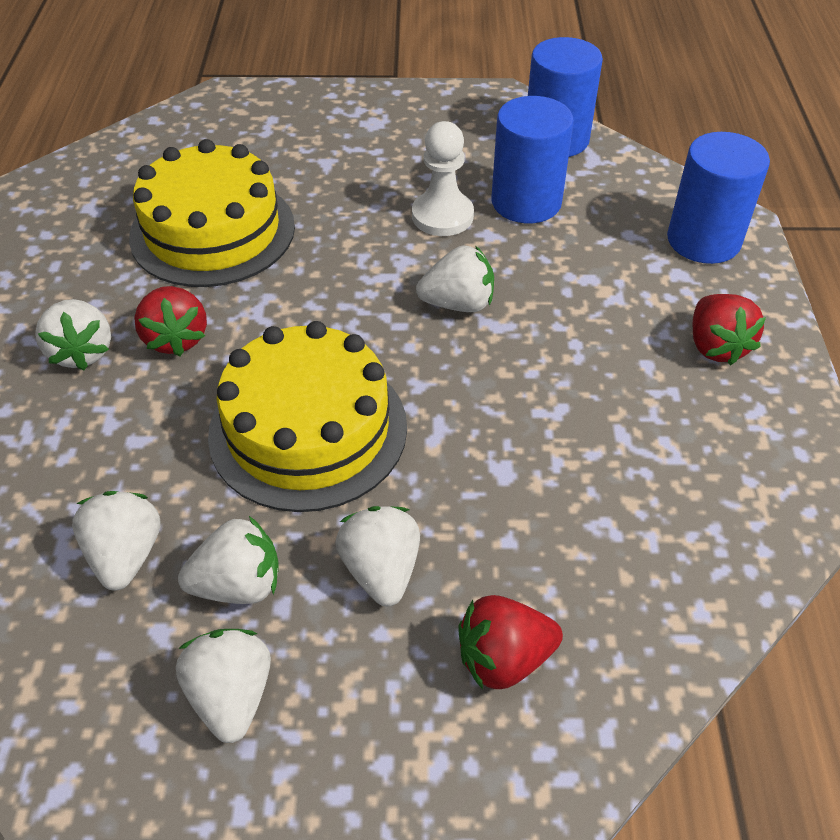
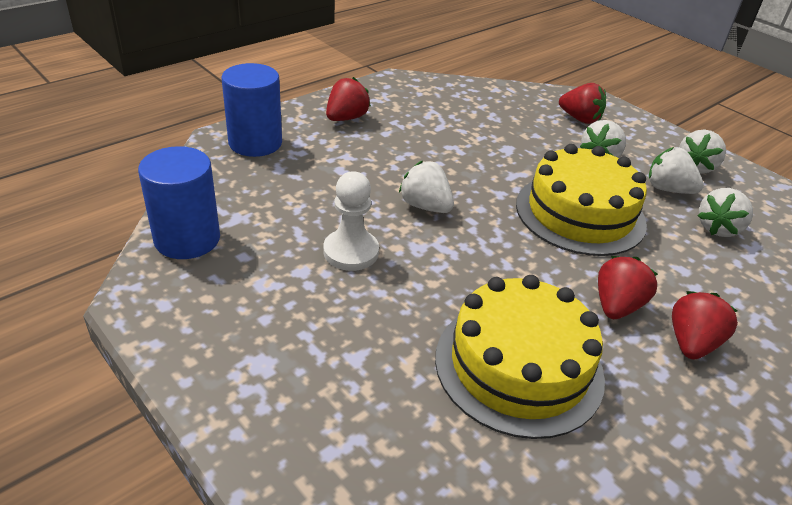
camera: 135 degrees left, 10 degrees down
(82, 352) = (691, 343): white strawberry -> red strawberry
(526, 202) = (290, 221): blue cylinder -> none

